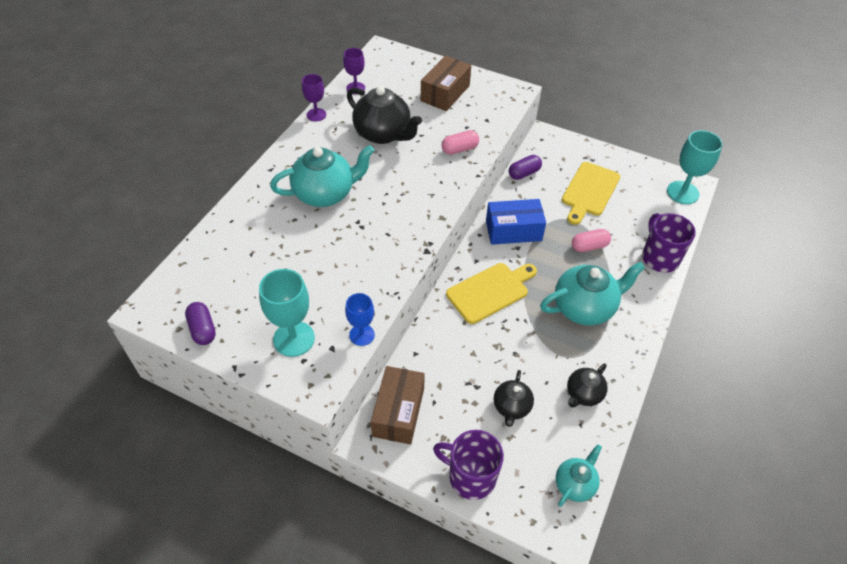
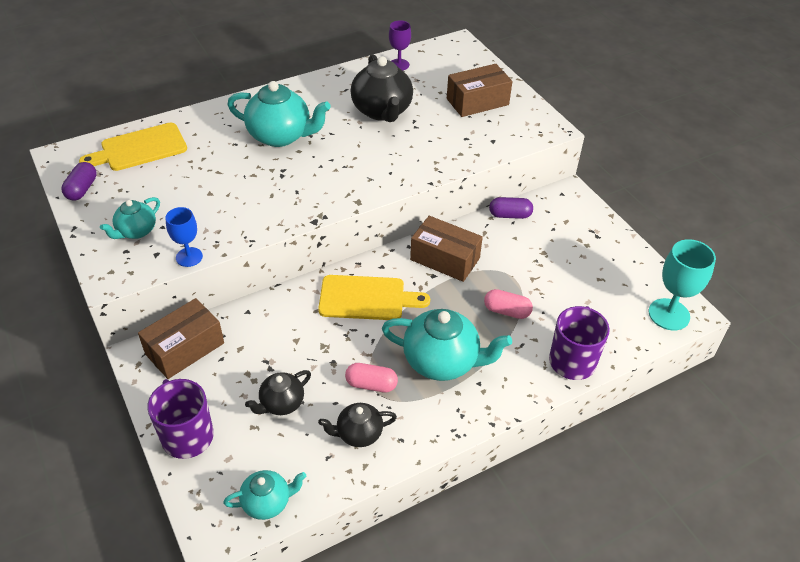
camera: 35 degrees right, 5 degrees down
(294, 339) = (136, 231): turquoise goblet -> turquoise teapot
(316, 115) = (341, 72): purple goblet -> none
(459, 149) = (438, 154): pink capsule -> pink capsule (371, 384)
(513, 230) = (445, 259): blue box -> brown box
(589, 191) = (562, 263): yellow cutting board -> yellow cutting board (140, 148)

